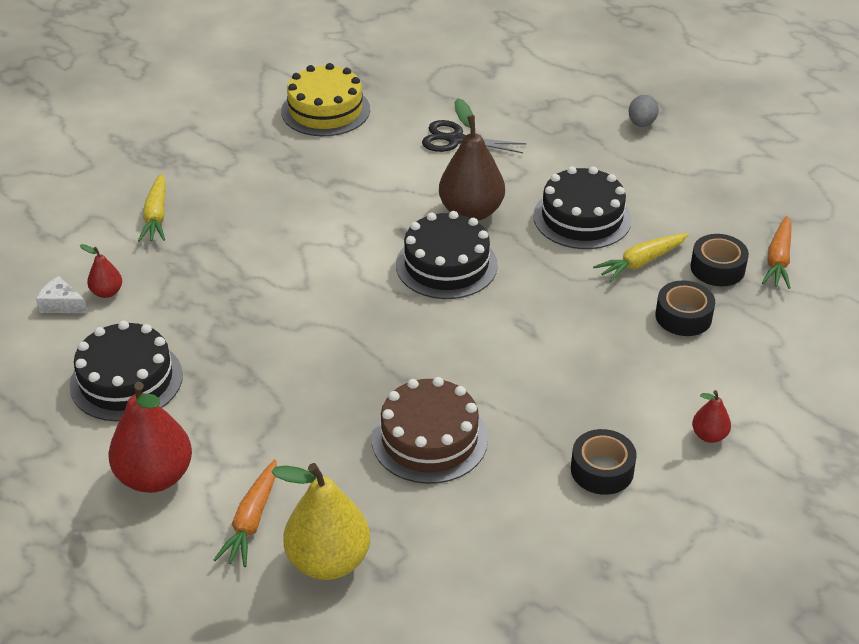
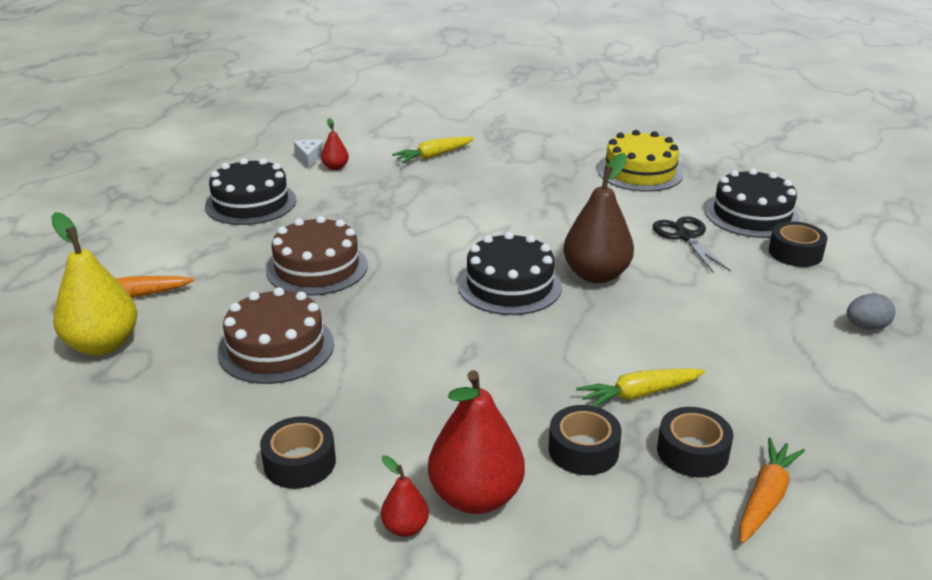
camera: 60 degrees right, 10 degrees down
(155, 477) = (158, 245): red pear -> red pear (476, 497)
(311, 371) = (317, 267): none -> brown cake
(526, 101) = (795, 253): none -> black tape
(582, 217) = (664, 336): black cake -> black cake (751, 215)
(641, 262) = (639, 394): yellow carrot -> yellow carrot turned 45 degrees counterclockwise
(778, 260) = (765, 498): orange carrot -> orange carrot turned 135 degrees clockwise

